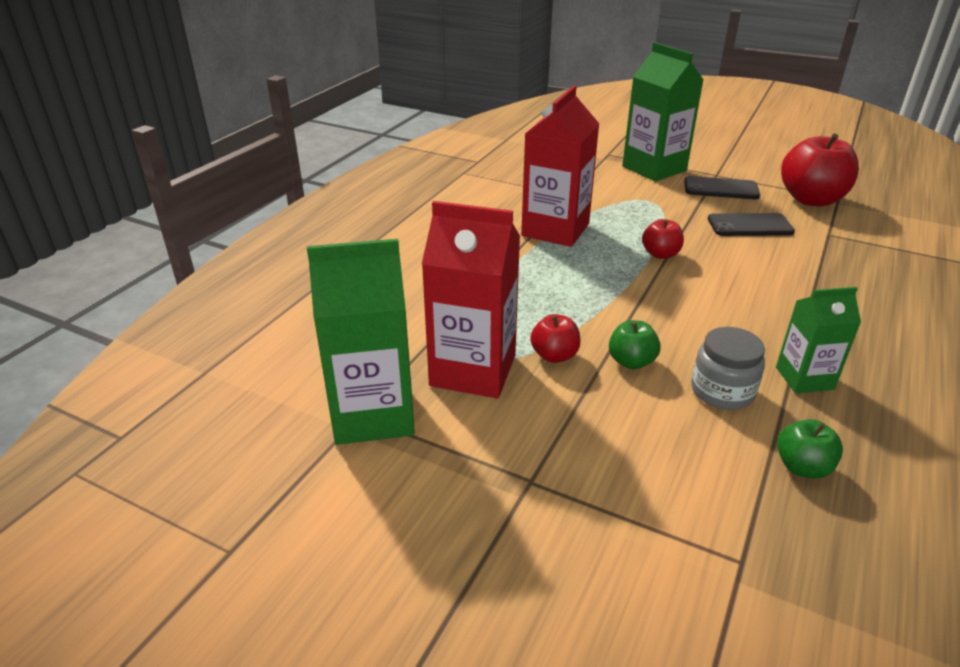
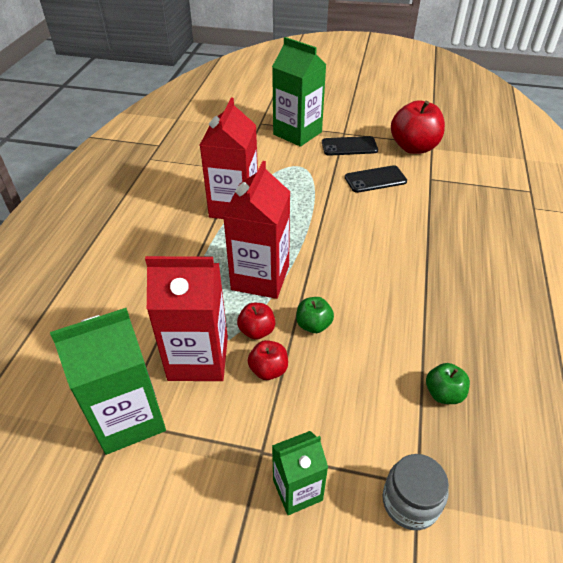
camera: 15 degrees left, 10 degrees up
(572, 303) = (260, 277): none -> red carton
(660, 254) = (316, 218): red apple -> red apple (268, 370)
(722, 391) = (381, 338): grey jar -> grey jar (410, 502)
(804, 378) = (433, 315): green carton -> green carton (297, 490)

